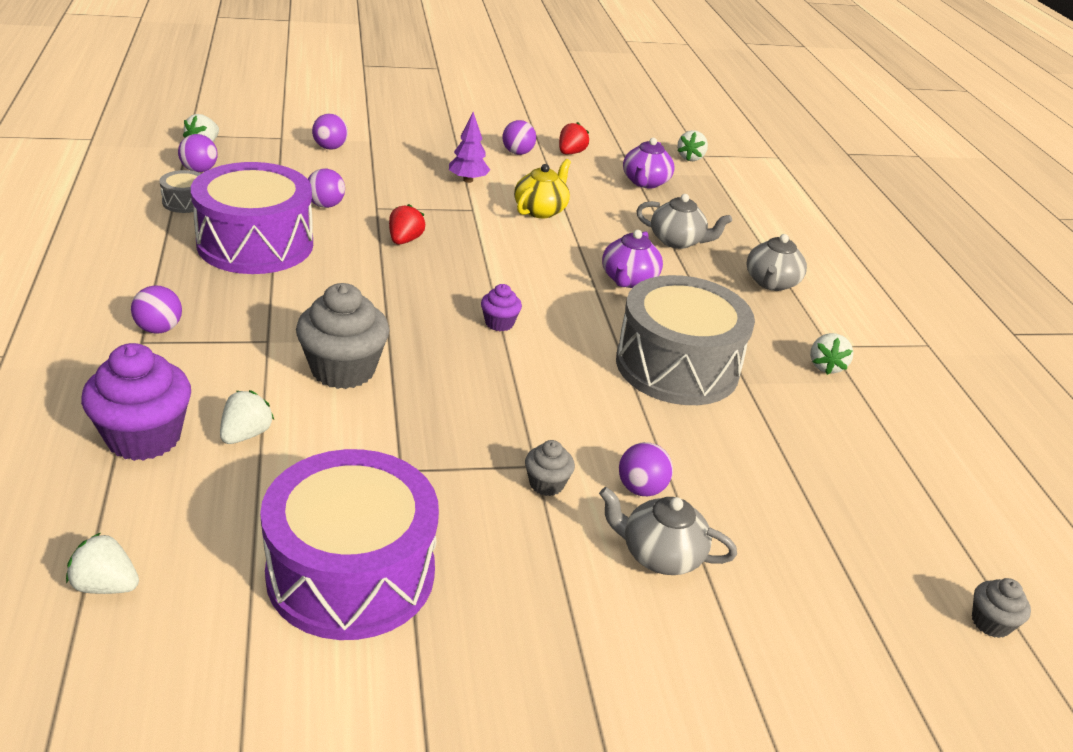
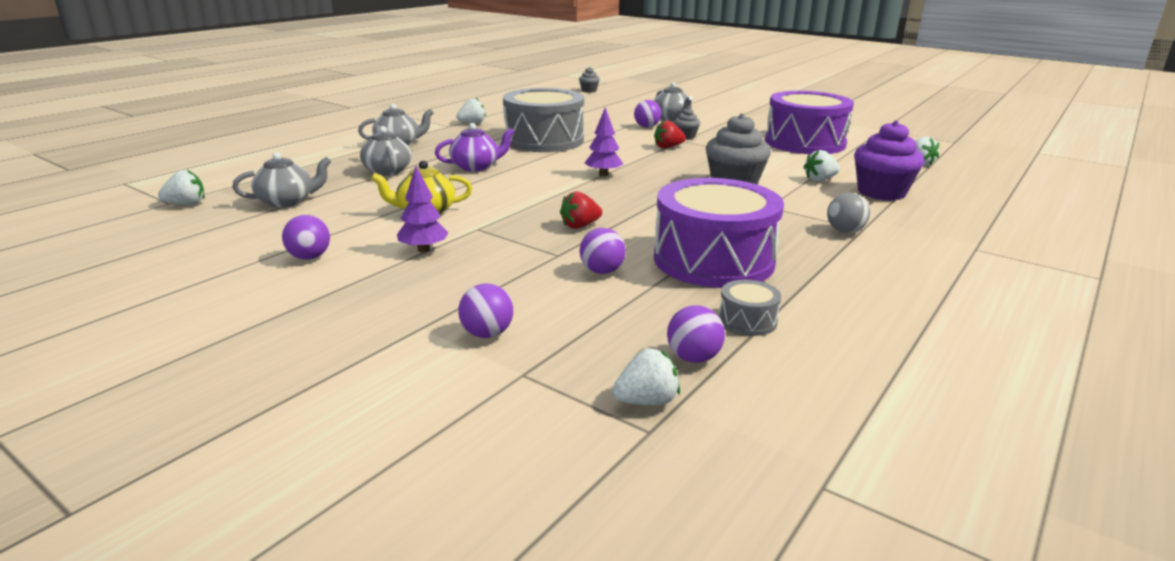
camera: 130 degrees left, 10 degrees down
(159, 329) = (844, 231): purple ball -> grey ball
(499, 323) = (603, 174): purple cupcake -> purple tree
(570, 153) = (264, 240): red strawberry -> red strawberry (668, 147)
(645, 182) = (287, 201): purple teapot -> grey teapot

